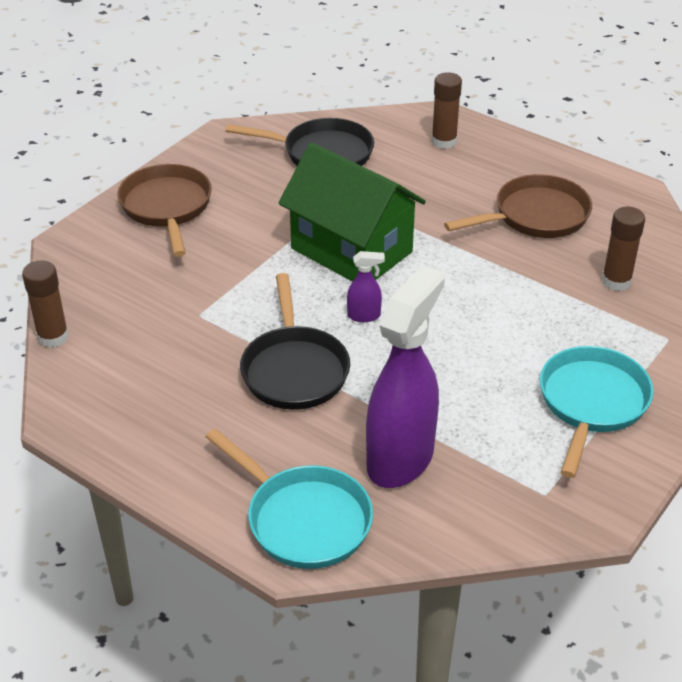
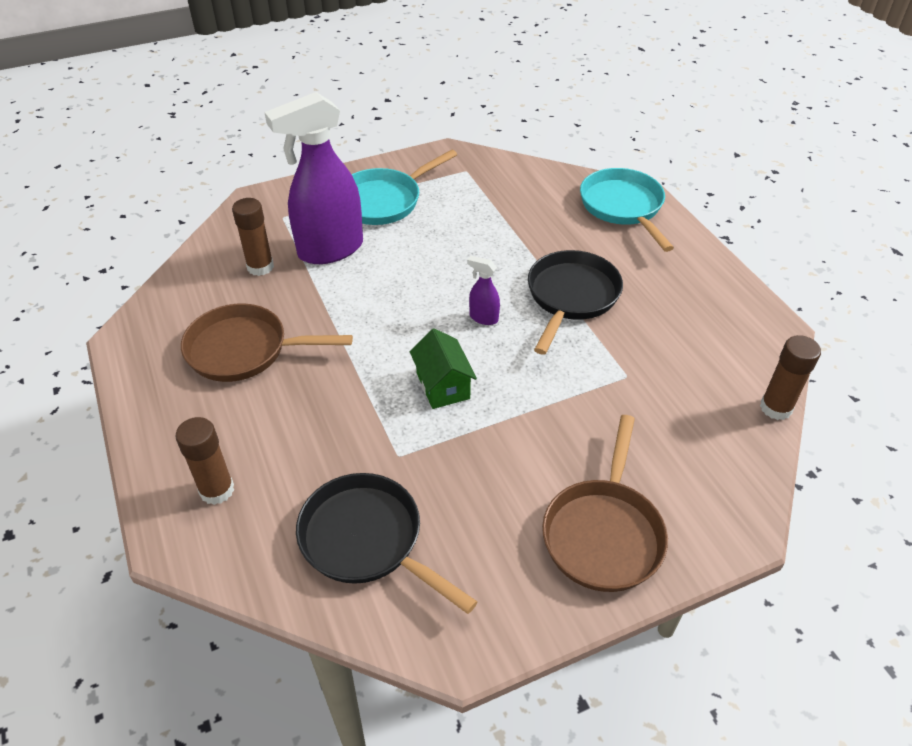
camera: 150 degrees left, 5 degrees up
(351, 250) = (443, 386): green house -> green house, size x0.49
(401, 459) = (537, 215): purple spray bottle -> purple spray bottle (330, 250)

